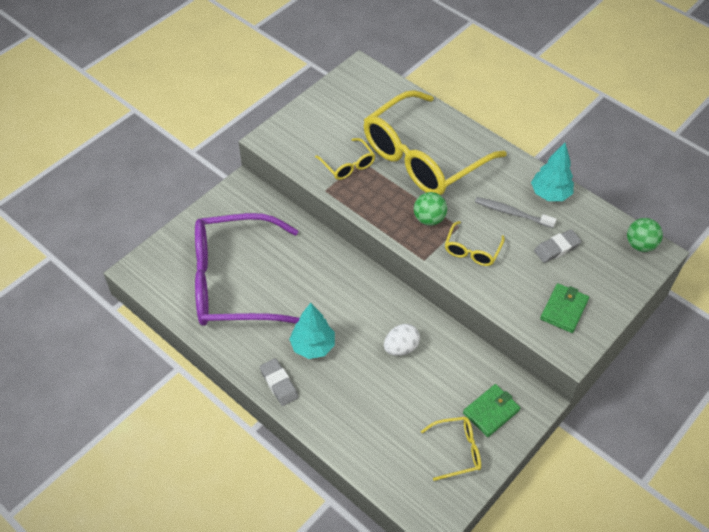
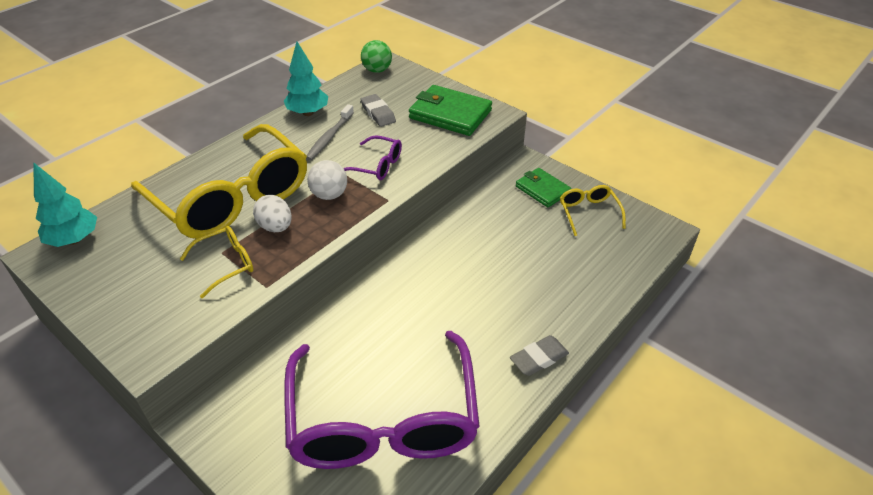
camera: 90 degrees left, 10 degrees down
(313, 346) = (481, 327): turquoise tree -> turquoise tree (74, 240)
(401, 347) = (477, 250): white egg -> white egg (276, 227)
(429, 219) = (329, 195): green ball -> white ball
(472, 250) = (377, 165): yellow glasses -> purple glasses
(564, 309) = (450, 114): green wallet -> green wallet, size x1.59

